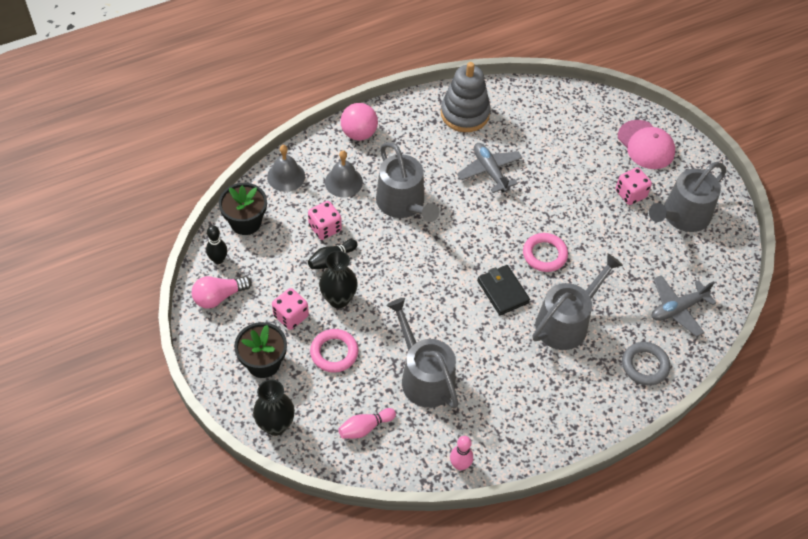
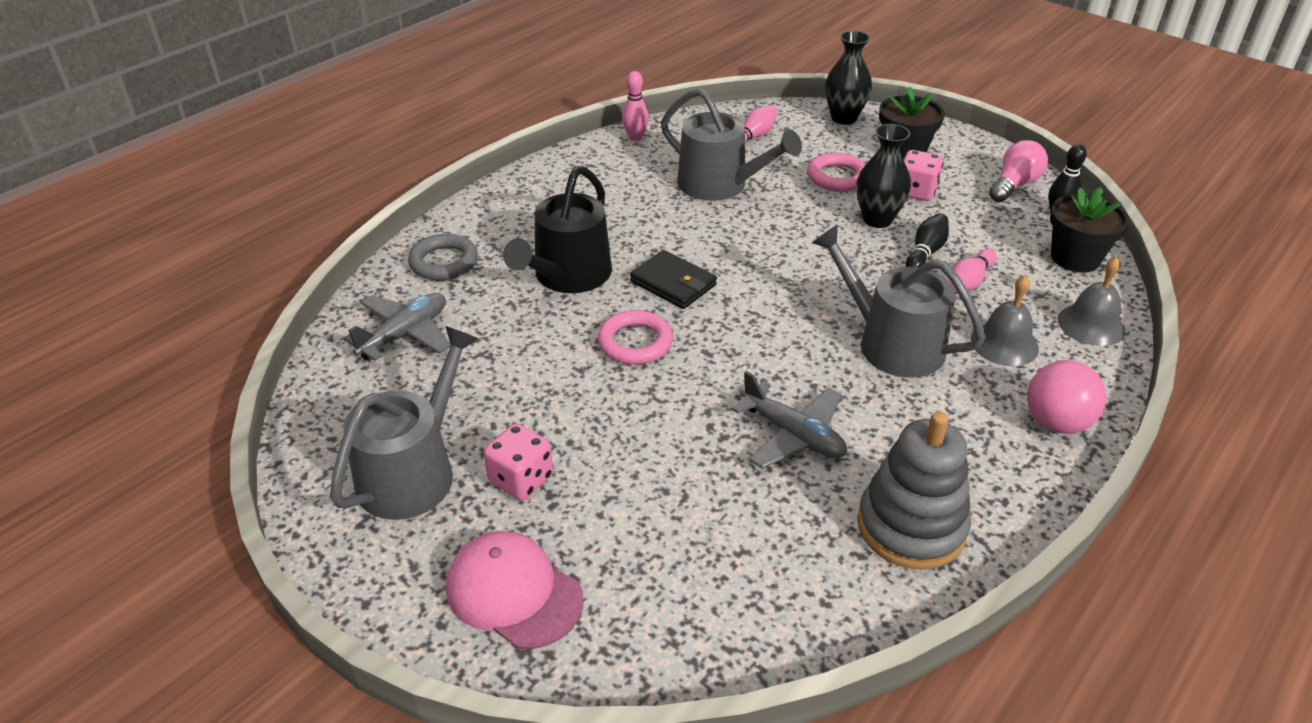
camera: 160 degrees right, 15 degrees down
(325, 228) = (969, 281): pink dice -> pink bowling pin
(566, 322) = (568, 276): grey watering can -> black watering can

